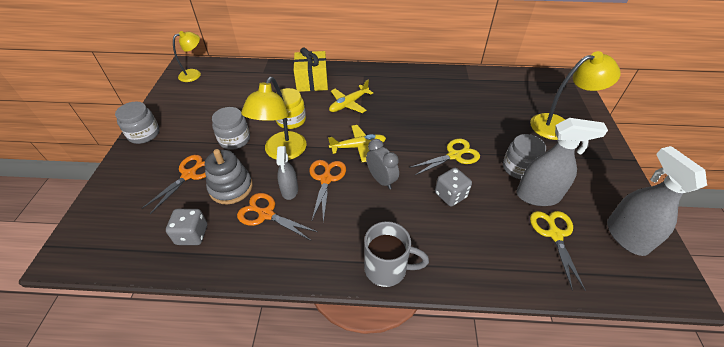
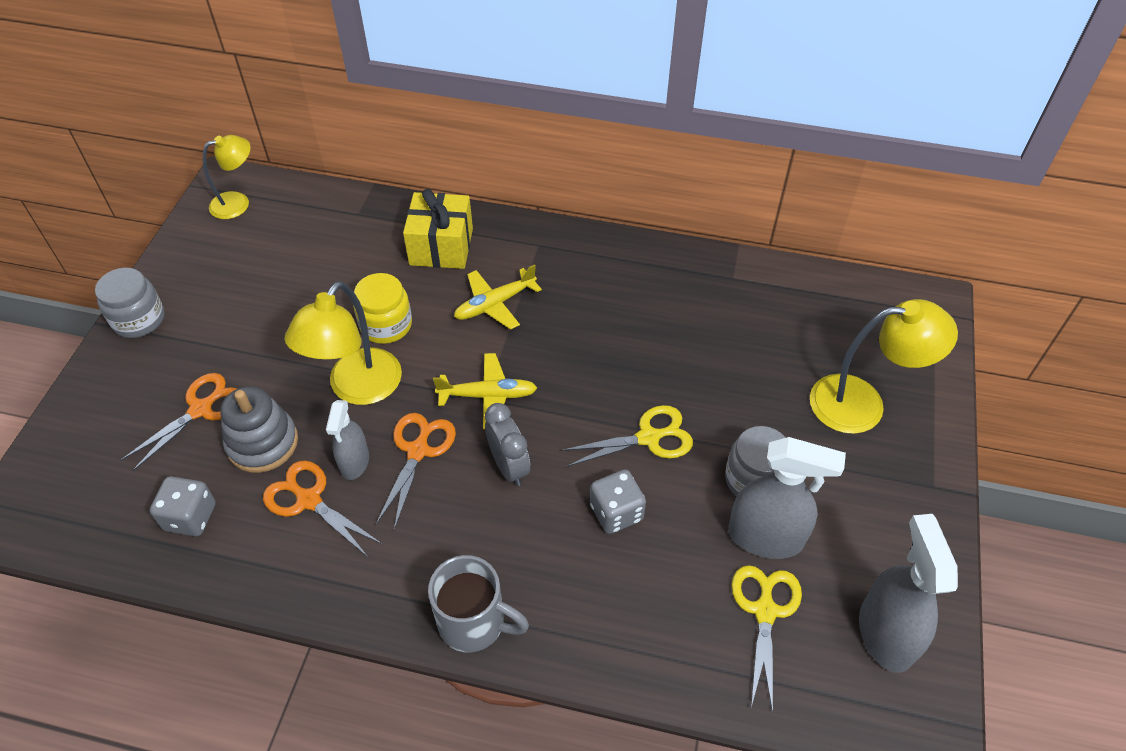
camera: 10 degrees right, 5 degrees up
(234, 139) = (284, 352): grey jar -> none

